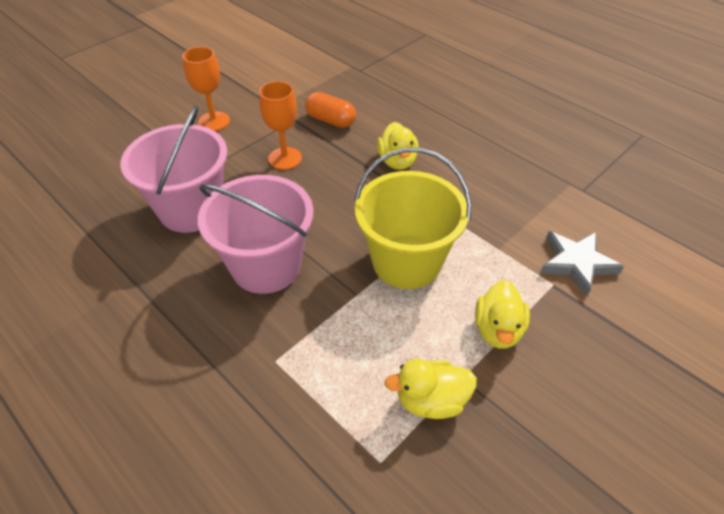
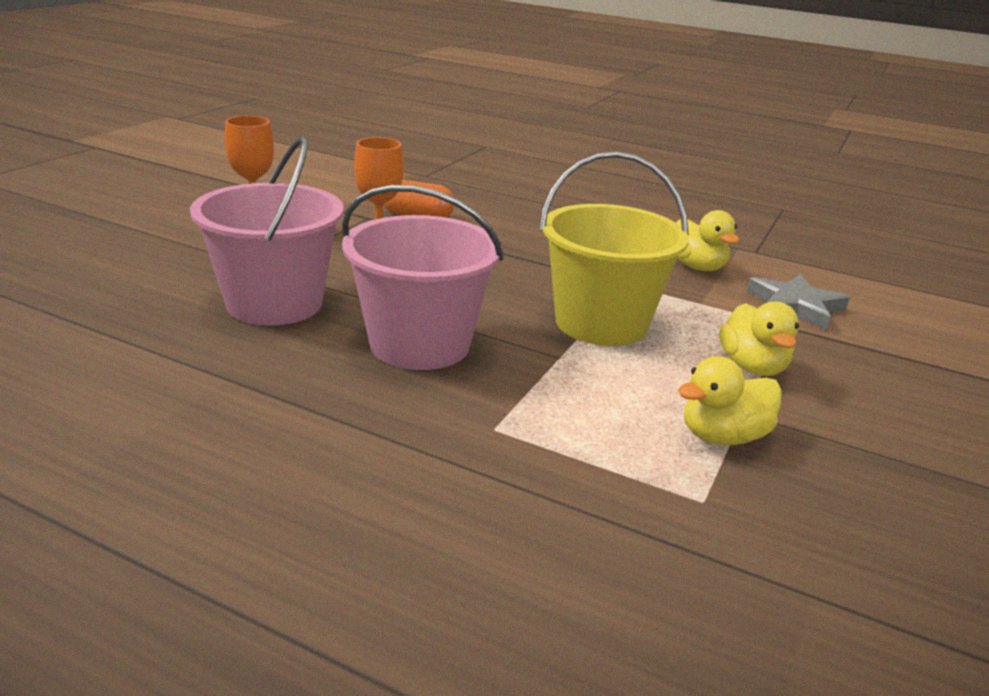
camera: 20 degrees left, 20 degrees down
(397, 161) = (527, 244): yellow duck -> yellow duck (697, 267)

